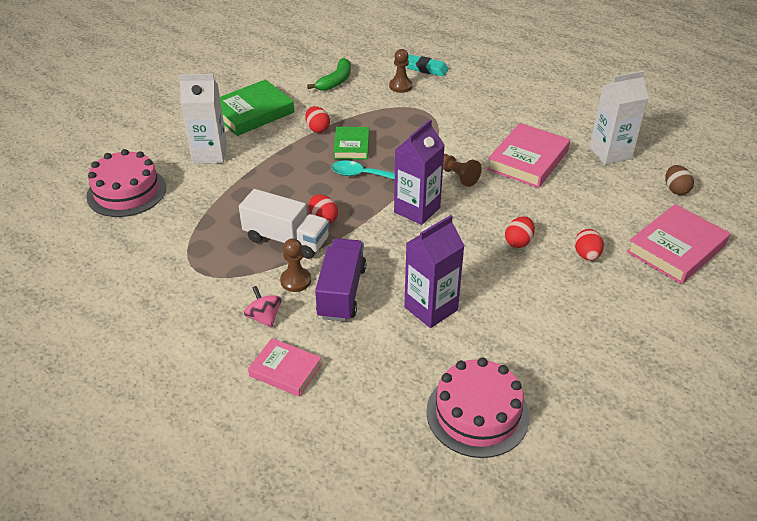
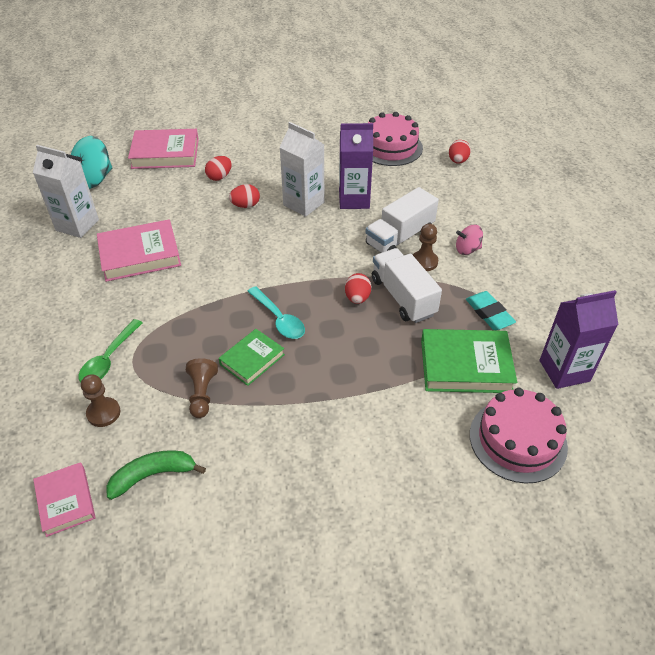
camera: 140 degrees left, 5 degrees up
(209, 154) = (397, 441): white carton -> white carton (303, 203)
(252, 112) = (299, 483): green book -> green book (465, 365)
(264, 317) = (467, 249): pink spinning top -> pink spinning top turned 75 degrees clockwise
(285, 370) = (477, 213): pink book -> pink book (66, 501)
(317, 129) = (257, 405): red egg -> red egg (457, 161)
(341, 292) = (399, 237): purple truck -> white truck
(417, 210) = (278, 264): purple carton -> purple carton (564, 371)
(426, 68) = (40, 424): turquoise eraser -> turquoise eraser (489, 313)
(439, 104) = (109, 359): none -> green spoon
(457, 176) = (210, 274): brown pawn -> brown pawn (202, 394)
(675, 190) = (94, 180): brown egg -> turquoise spinning top

